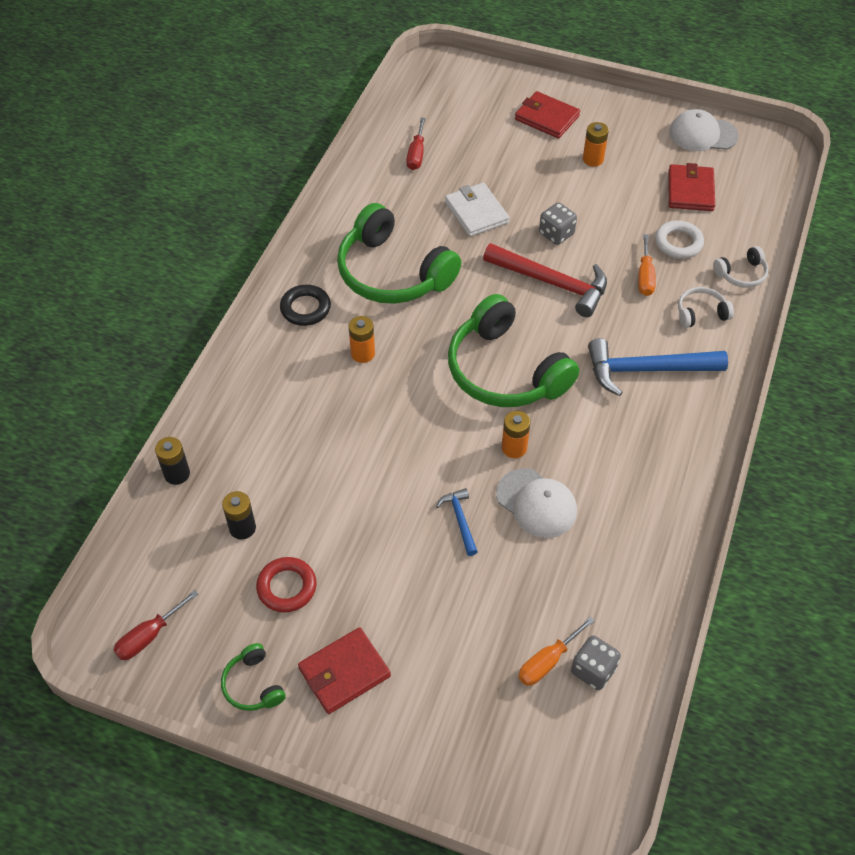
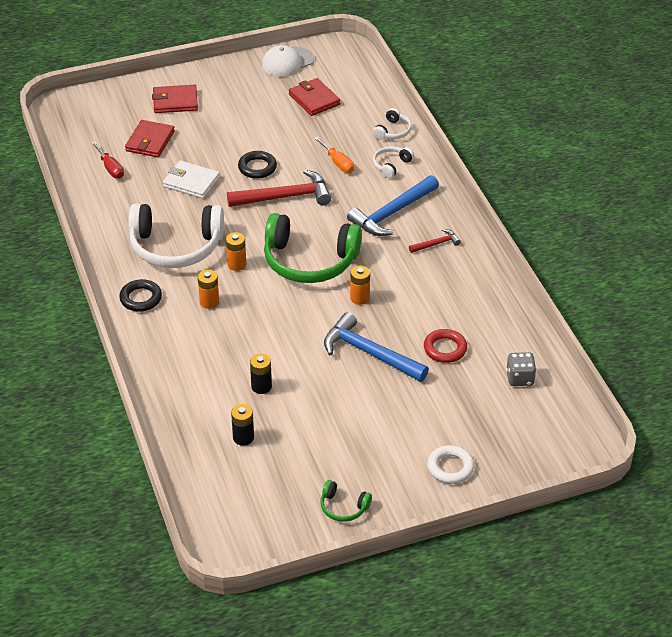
camera: 40 degrees left, 10 degrees down
(149, 636) = (252, 526): red screwdriver -> none
(177, 474) = (166, 436): black battery -> black battery (261, 386)
(287, 587) = (306, 449): red ring -> red ring (445, 349)
(344, 672) = (388, 467): red wallet -> red wallet (150, 141)
(393, 273) = (176, 246): green headphones -> white headphones
(460, 520) = (369, 353): blue hammer -> blue hammer, size x2.03
(536, 503) = (403, 318): white cap -> none
(547, 661) = (492, 390): orange screwdriver -> none
(556, 234) = (257, 167): grey dice -> black ring
(593, 159) = (233, 112): orange battery -> orange battery (236, 264)
(660, 437) = (436, 244): none -> red hammer
(678, 243) = (338, 133): white ring -> white ring (450, 467)

